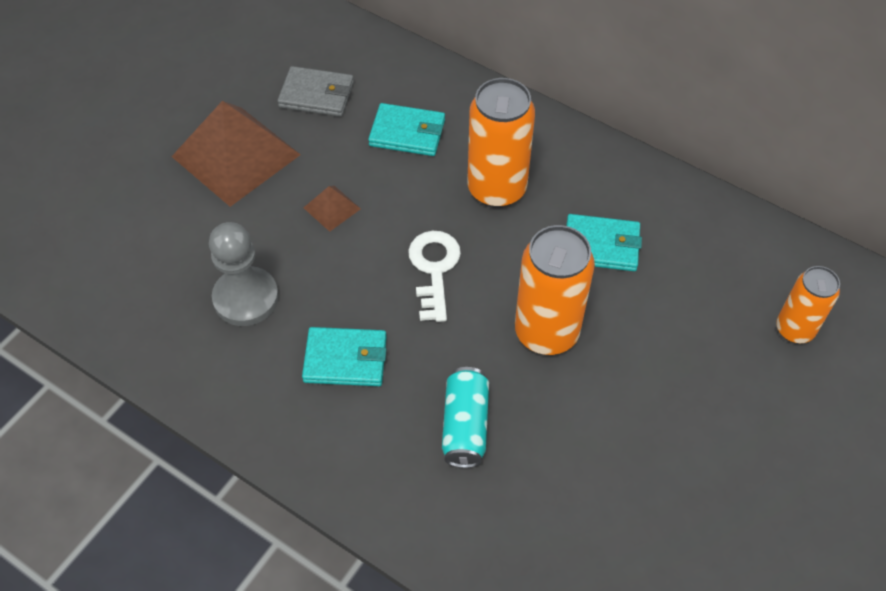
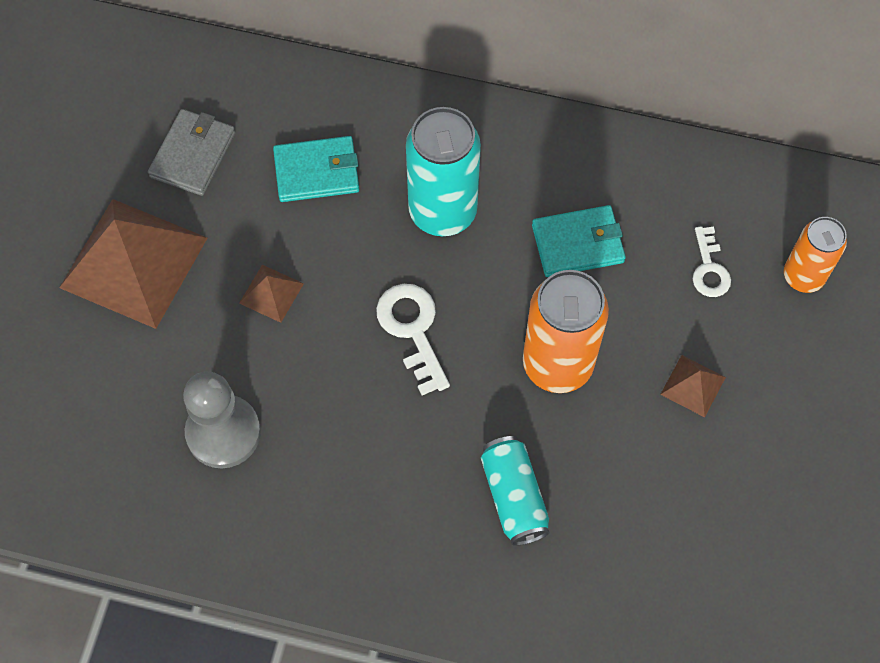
camera: 20 degrees left, 10 degrees up
(316, 95) = (193, 154): grey wallet -> grey wallet turned 60 degrees counterclockwise
(345, 359) = (361, 466): turquoise wallet -> none
(496, 189) = (442, 211): orange can -> turquoise can
(661, 387) = (693, 385): none -> brown pyramid
(710, 298) = (709, 268): none -> white key

